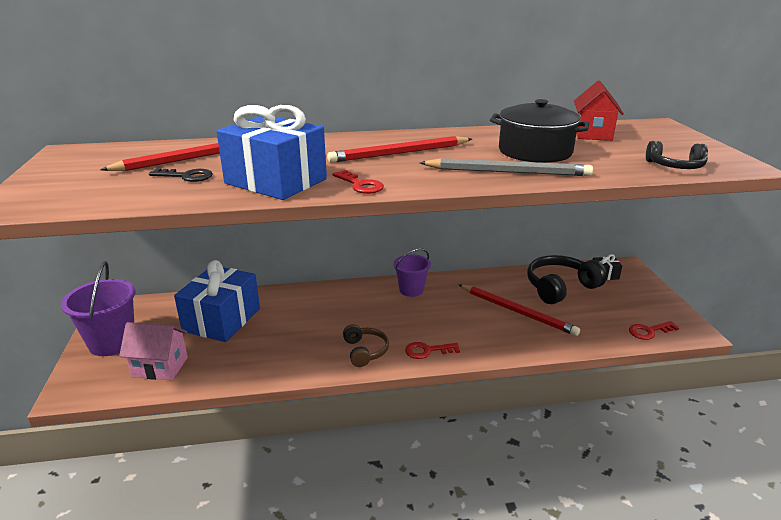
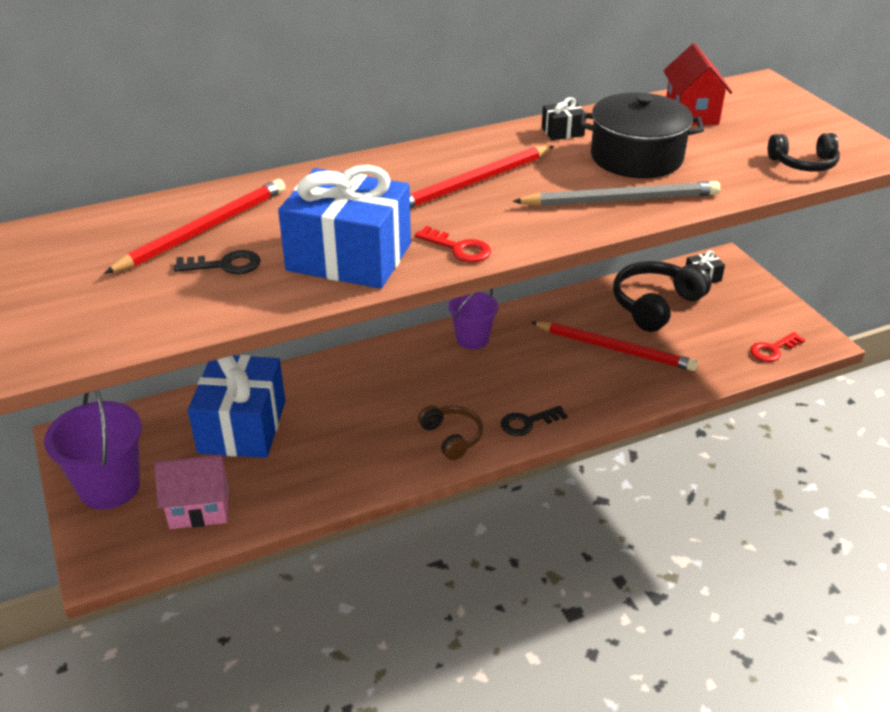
camera: 15 degrees left, 10 degrees up
(427, 351) = (527, 422): red key -> black key
(486, 135) = (562, 132): none -> black gift

